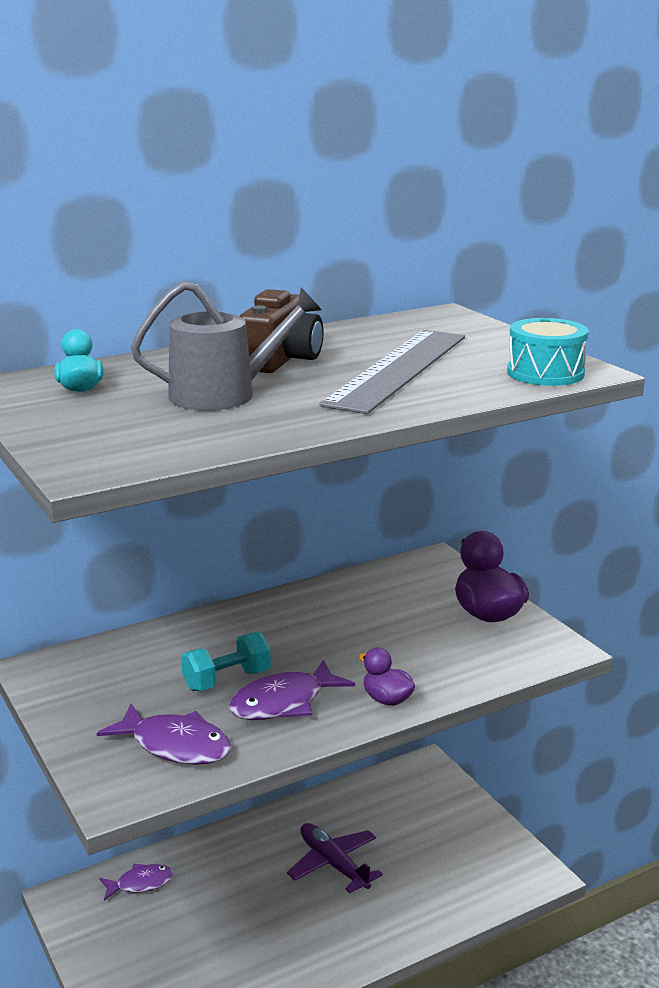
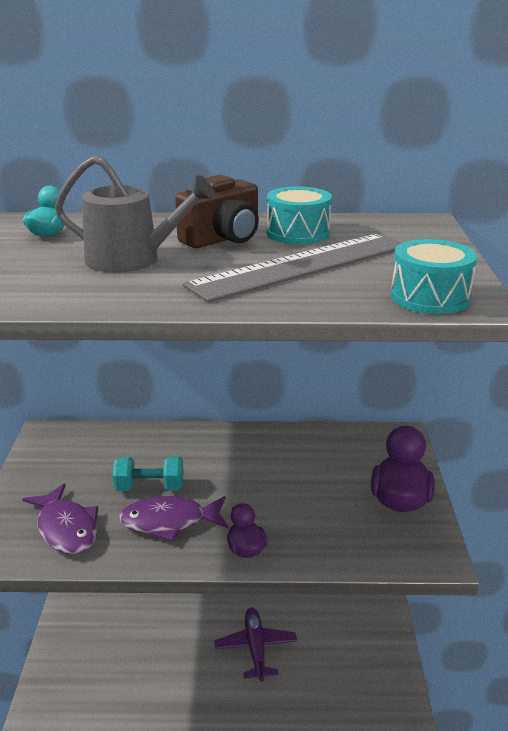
camera: 30 degrees right, 5 degrees up
(141, 883) = (122, 604): purple fish -> none
(346, 343) = (298, 233): none -> turquoise drum

